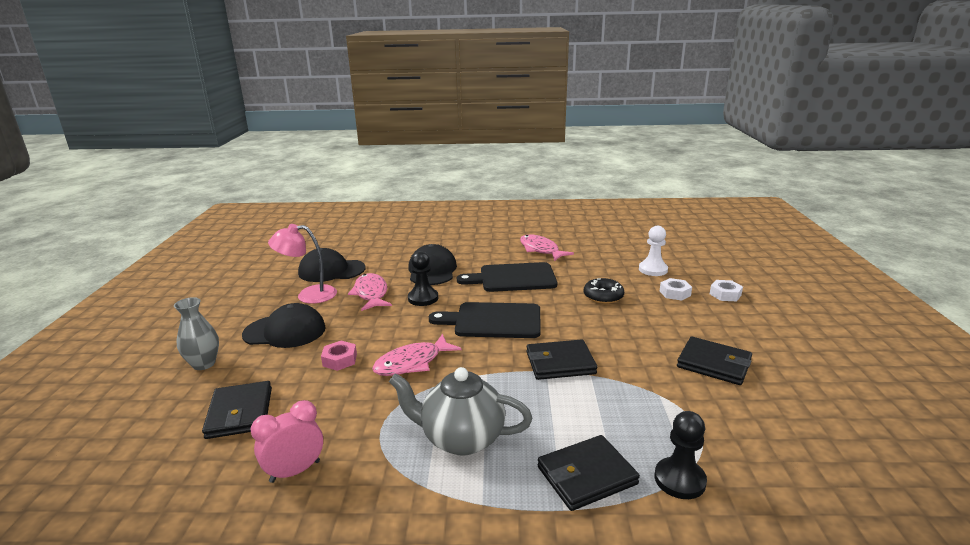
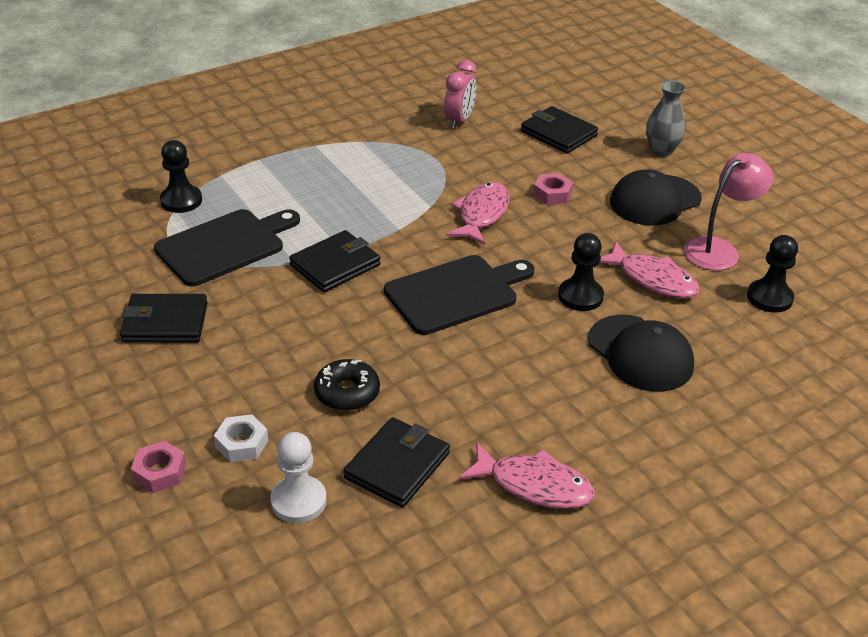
camera: 145 degrees right, 15 degrees up
(331, 271) = (769, 298): black cap -> black pawn
(461, 439) = (367, 173): grey teapot -> none
(513, 278) = (507, 383): black cutting board -> black cutting board (225, 246)
(586, 475) = (253, 181): black wallet -> black wallet (397, 465)
(725, 294) = (160, 472): white nut -> pink nut

